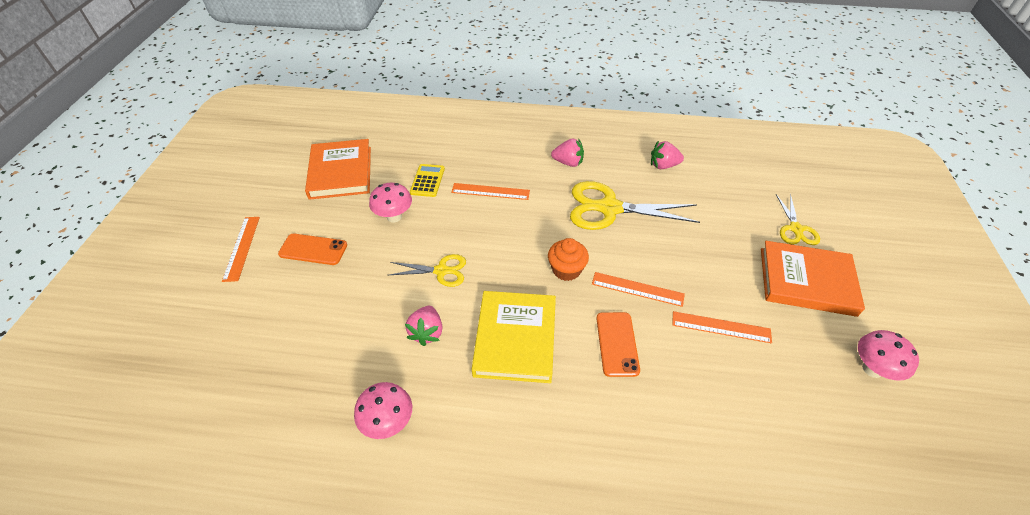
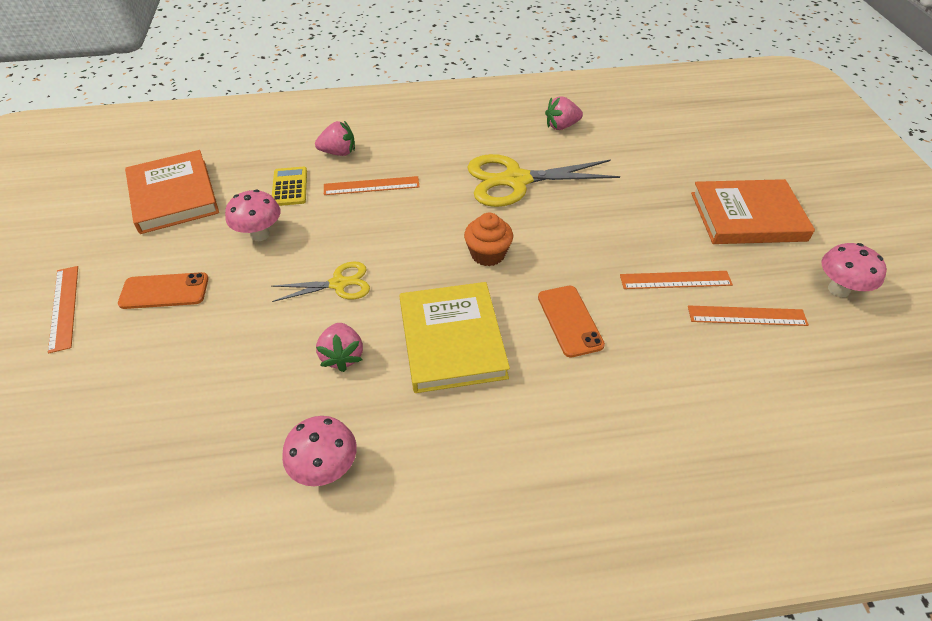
camera: 15 degrees left, 0 degrees up
(568, 162) = (453, 140): pink strawberry -> pink strawberry (338, 152)
(637, 289) = (574, 259): orange ruler -> orange ruler (747, 316)
(795, 229) = (720, 167): yellow scissors -> none

